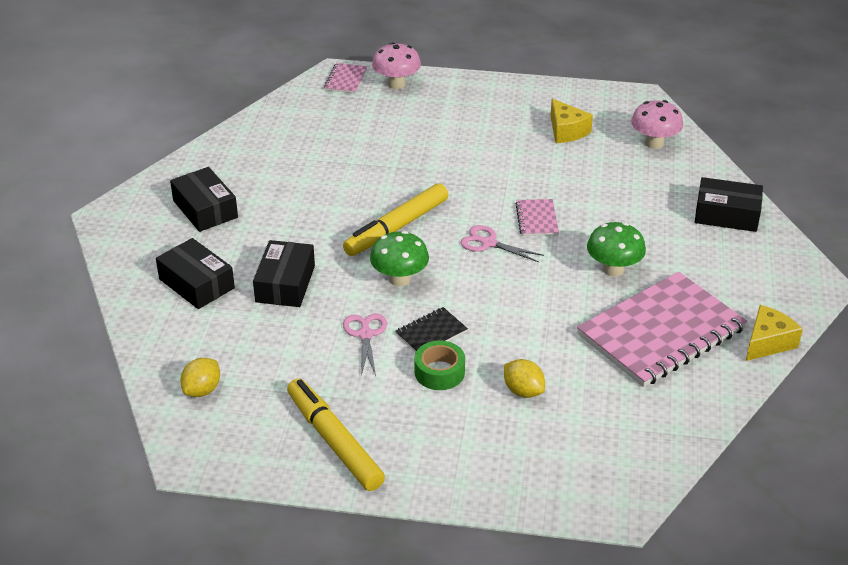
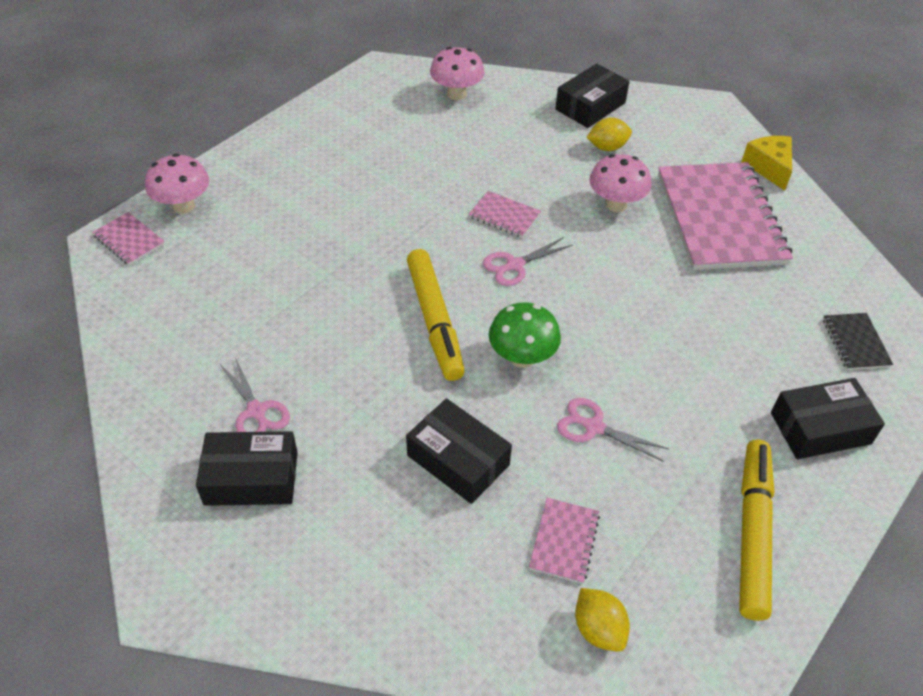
camera: 60 degrees left, 10 degrees up
(196, 283) = (392, 550): black box -> black box (820, 428)
(255, 189) = (256, 411): none -> pink scissors
(257, 353) = (564, 541): none -> pink notebook
(334, 441) = (752, 533): yellow marker -> yellow marker turned 105 degrees clockwise
(431, 333) = (625, 372): black notebook -> black notebook (855, 343)
(439, 372) = (689, 394): green tape -> none
(523, 391) = (750, 345): yellow lemon -> yellow lemon (607, 147)
(566, 131) = (387, 133): yellow cheese -> none
(613, 269) = (615, 204): green mushroom -> pink mushroom

